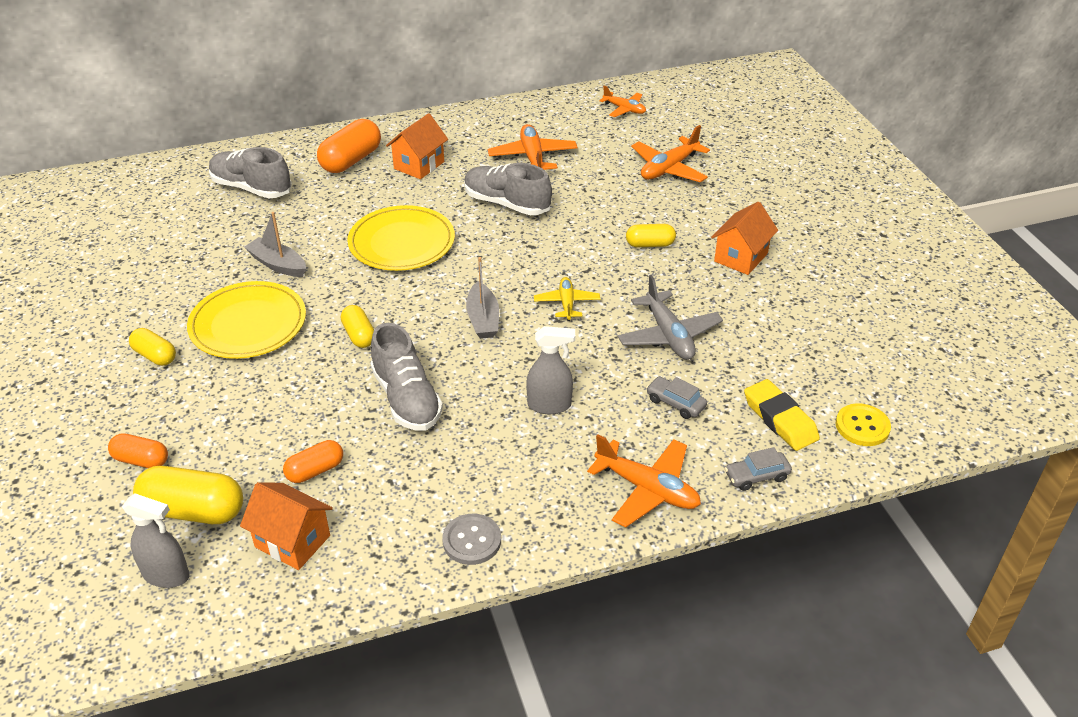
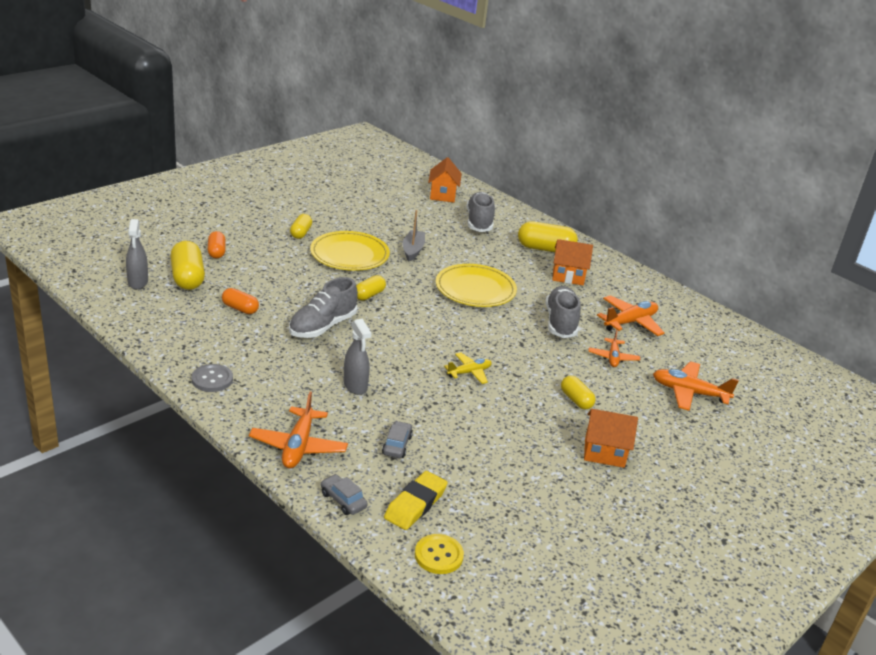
camera: 60 degrees right, 10 degrees down
(292, 541) = (180, 315): orange house -> orange house (443, 195)
(351, 160) = (545, 249): orange capsule -> yellow capsule
(483, 319) = (422, 339): grey boat -> none
(624, 109) = (748, 354): orange plane -> orange plane (613, 357)
(668, 335) = (472, 429): grey plane -> none

